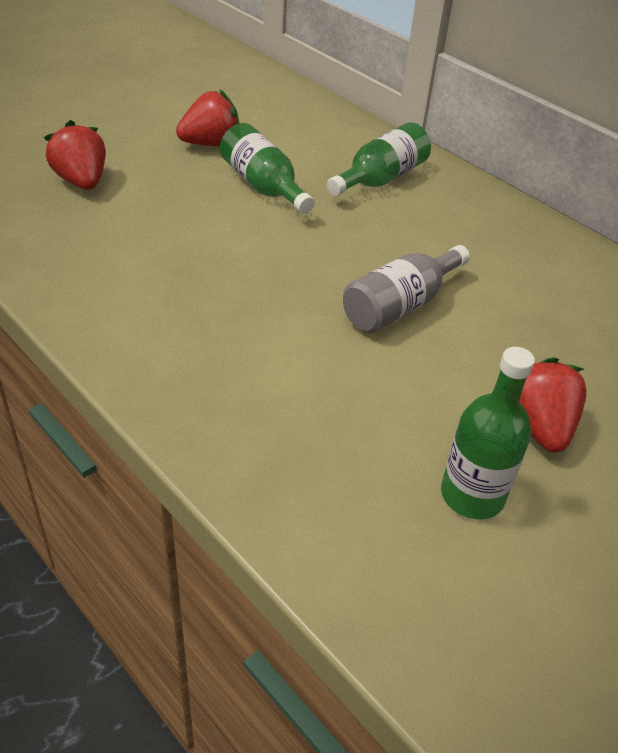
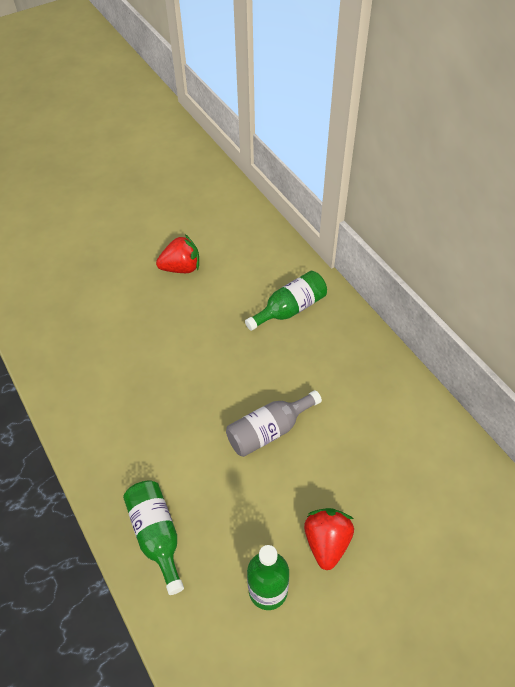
camera: 15 degrees right, 10 degrees up
(81, 181) = (90, 301): red strawberry -> none
(263, 186) = (207, 312): green bottle -> green bottle (157, 535)

